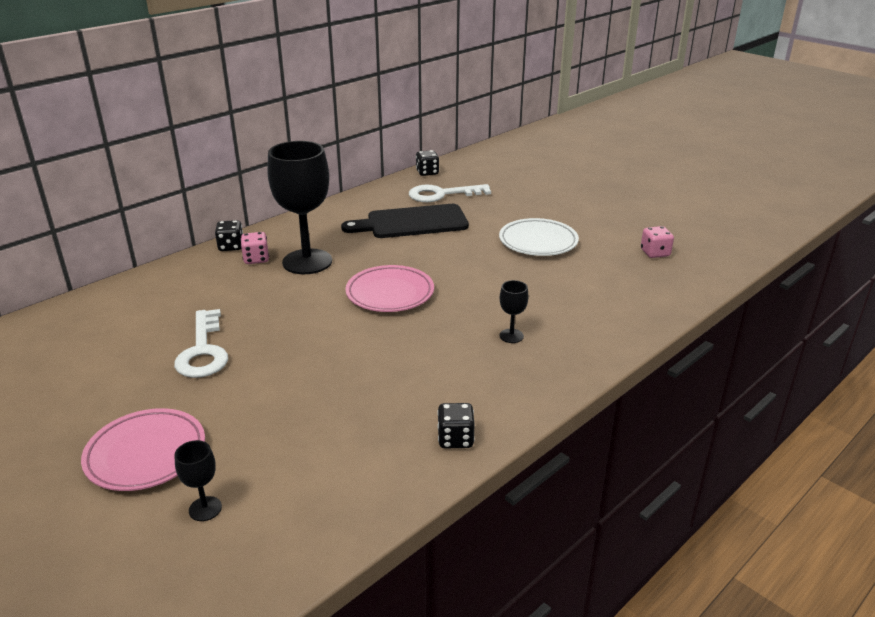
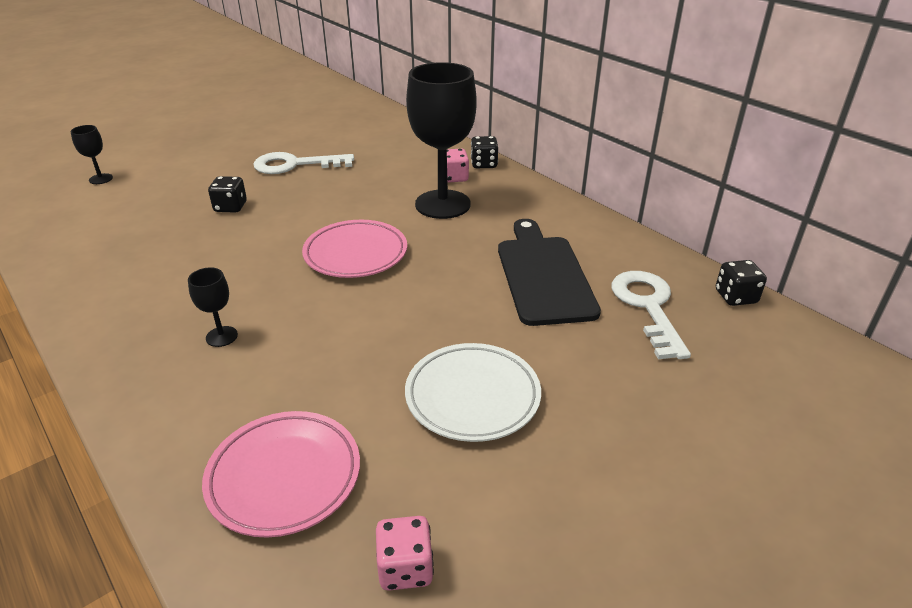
camera: 95 degrees right, 5 degrees up
(146, 454) = (176, 156): pink plate -> pink plate (284, 477)
(455, 439) = (76, 283): black dice -> black dice (230, 207)

